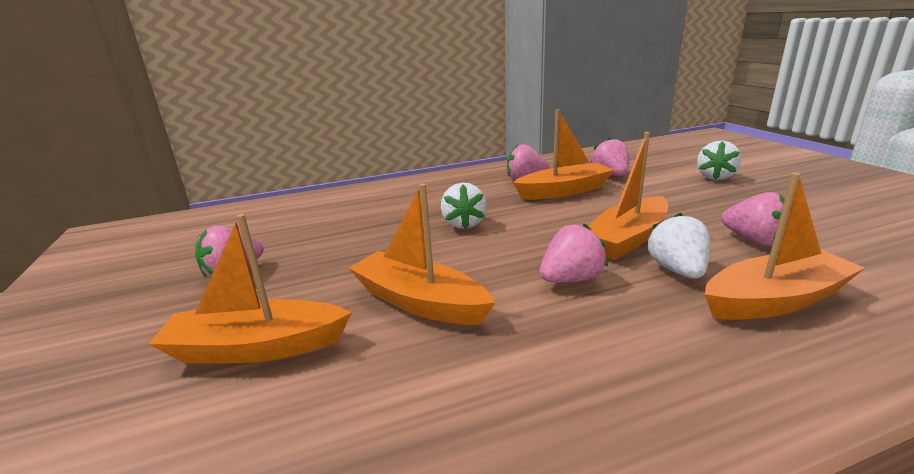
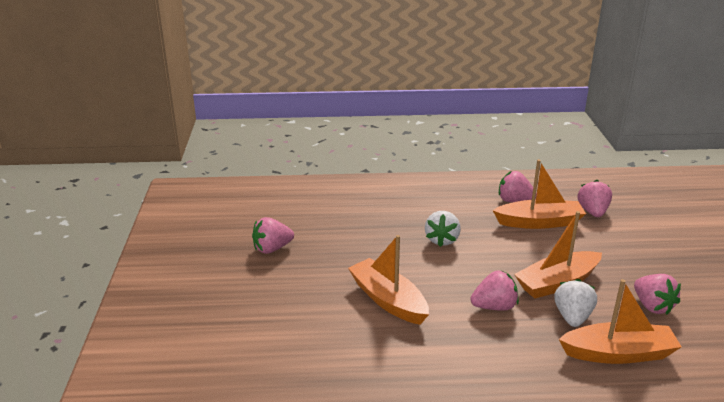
camera: 15 degrees right, 5 degrees up
(256, 348) = (287, 308): orange boat -> none
(715, 177) = (685, 235): white strawberry -> none

